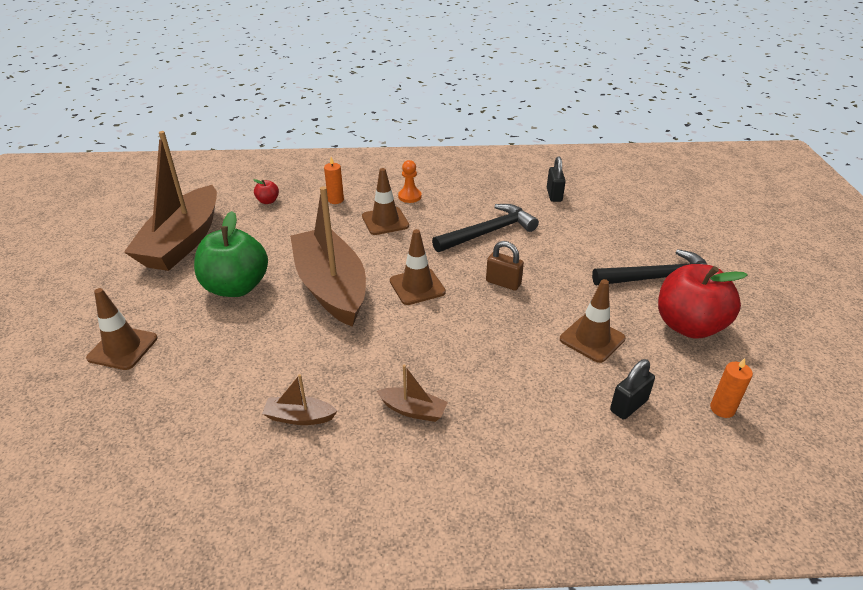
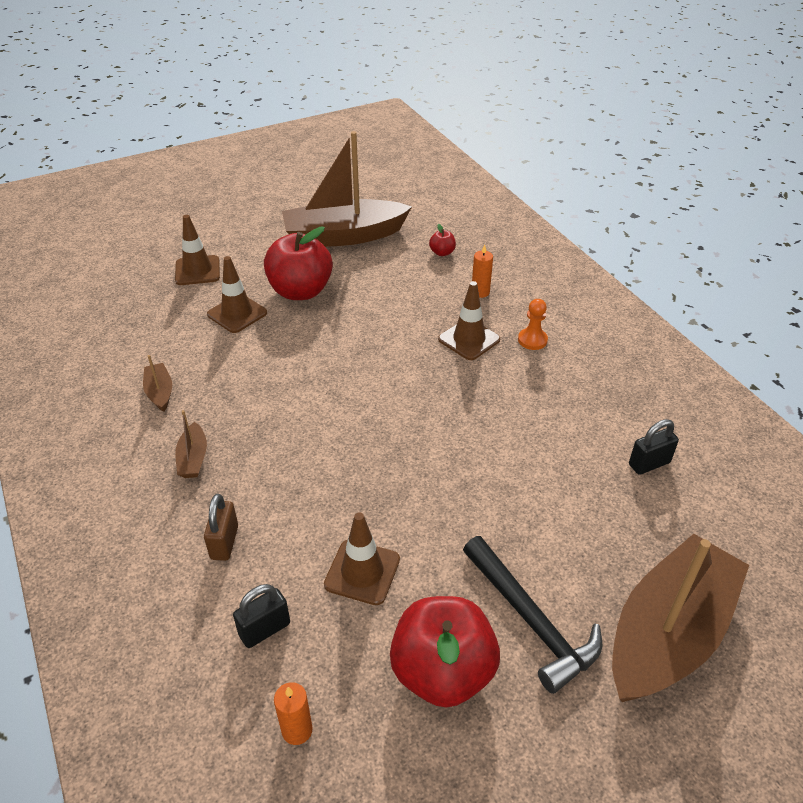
camera: 65 degrees right, 5 degrees up
(236, 287) = (300, 291): green apple -> red apple
(331, 287) = (334, 345): brown boat -> brown boat (668, 633)
(417, 286) = (371, 402): brown traffic cone -> brown traffic cone (237, 314)
(488, 232) = (510, 426): black hammer -> none
(503, 283) = (419, 466): brown padlock -> brown padlock (224, 542)
(628, 405) = (264, 629): black padlock -> black padlock turned 60 degrees counterclockwise

